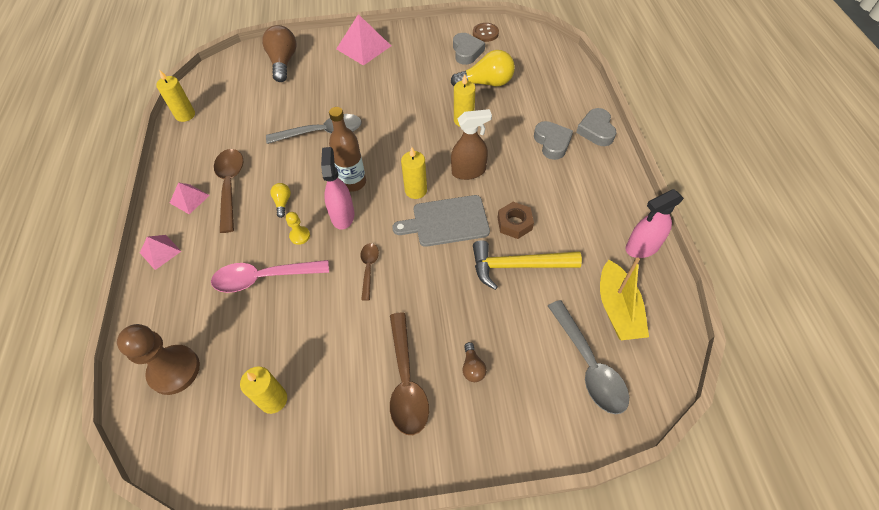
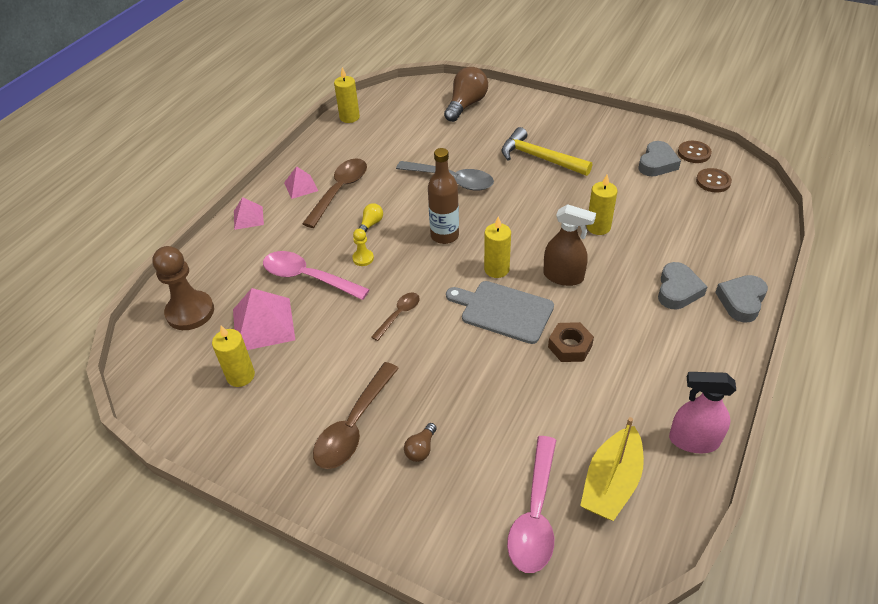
camera: 35 degrees right, 10 degrees down
(342, 215) = (412, 259): pink spray bottle -> none
(363, 47) = (552, 119): pink pyramid -> pink pyramid (263, 324)
(486, 83) = (653, 202): yellow light bulb -> none
(514, 50) = (713, 181): none -> brown button
(517, 266) = (539, 386): yellow hammer -> yellow hammer (539, 158)
(589, 365) = (535, 515): grey spoon -> pink spoon

